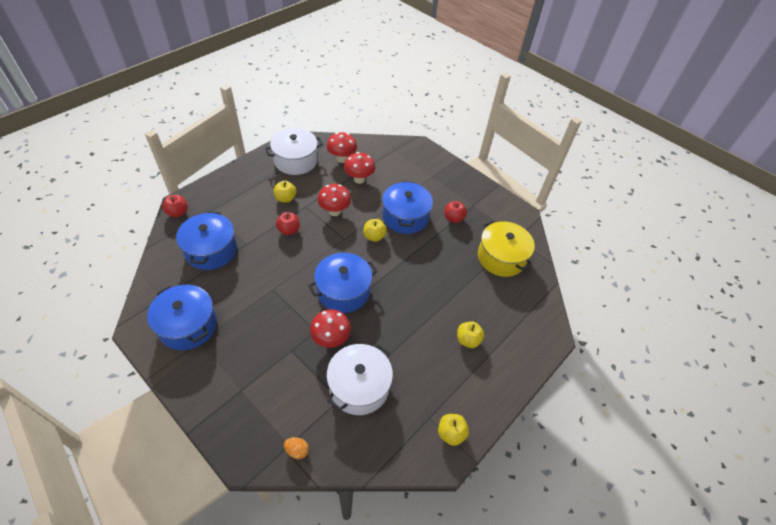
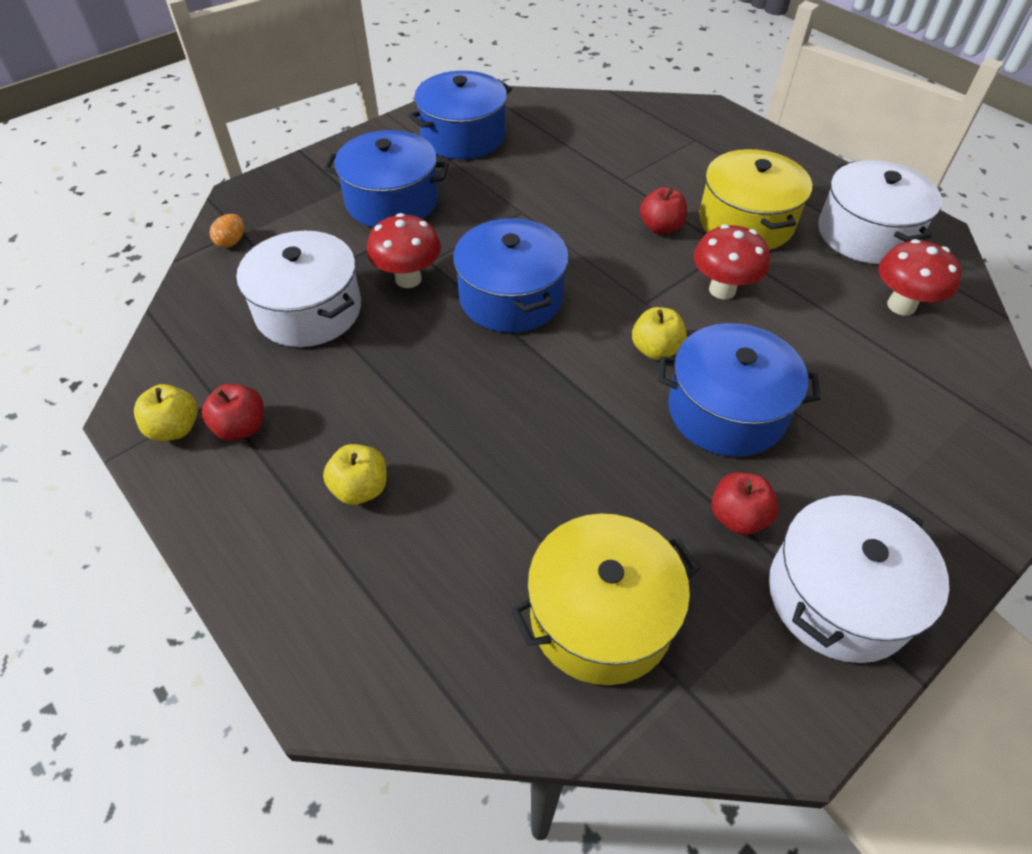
camera: 100 degrees right, 0 degrees up
(178, 213) = (686, 109): red apple -> red apple (241, 427)
(211, 250) = (606, 146): blue pot -> blue pot (392, 201)
(285, 198) = (746, 222): yellow apple -> yellow pot
(359, 179) = (837, 333): red mushroom -> none
(477, 197) = (838, 596): none -> white pot

